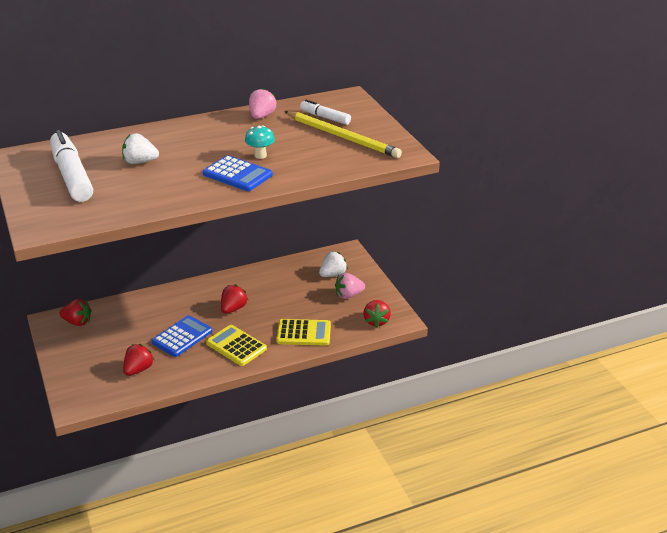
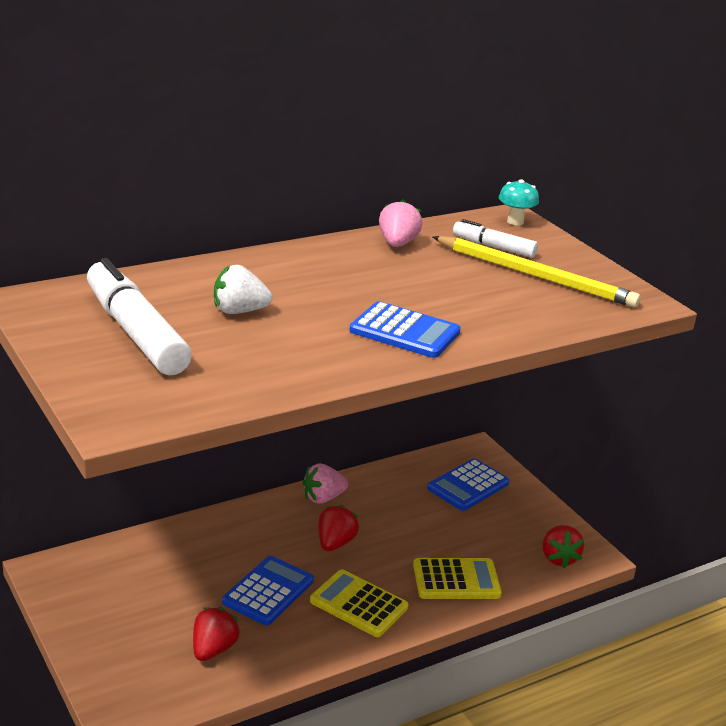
camera: 10 degrees left, 5 degrees down
(77, 322) = (91, 571): red strawberry -> none
(260, 155) = (425, 302): turquoise mushroom -> turquoise mushroom (515, 222)
(333, 274) = (468, 486): white strawberry -> blue calculator
(348, 295) = (503, 518): pink strawberry -> pink strawberry (323, 498)

